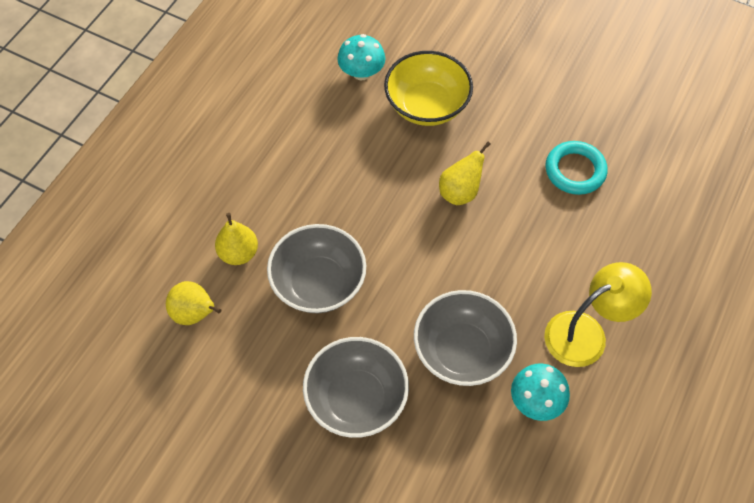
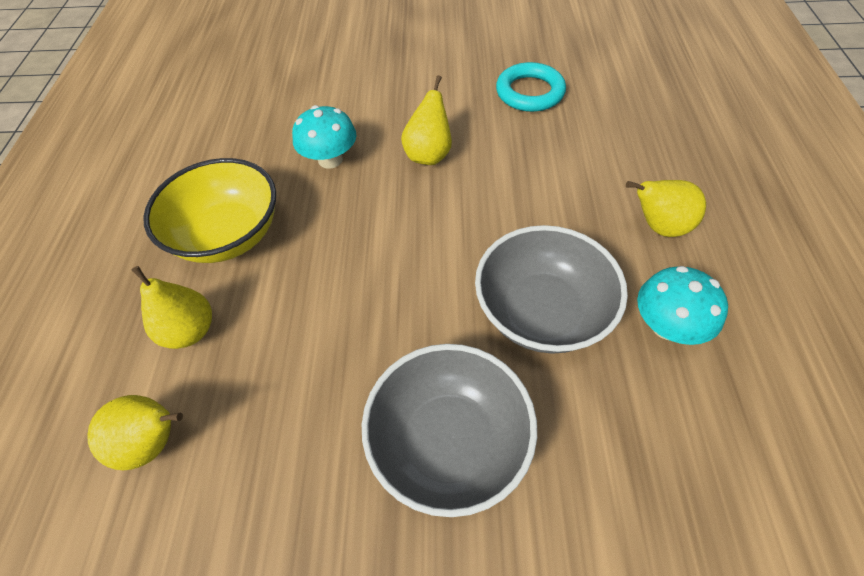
camera: 25 degrees left, 5 degrees down
(318, 283) = (317, 318): grey bowl -> none
(361, 72) = (258, 95): turquoise mushroom -> turquoise mushroom (330, 159)
(427, 105) = (345, 96): yellow bowl -> yellow bowl (228, 235)
(586, 333) = (659, 227): yellow lamp -> yellow pear

